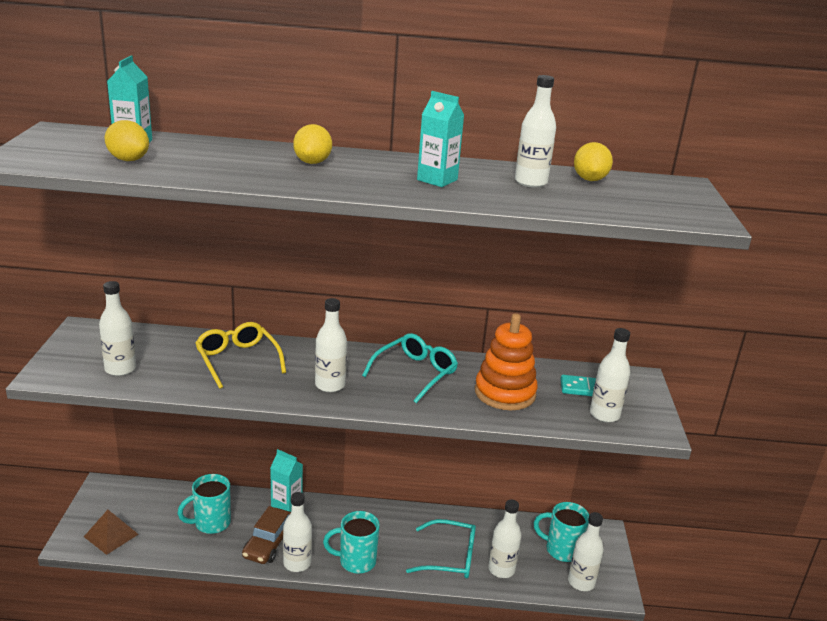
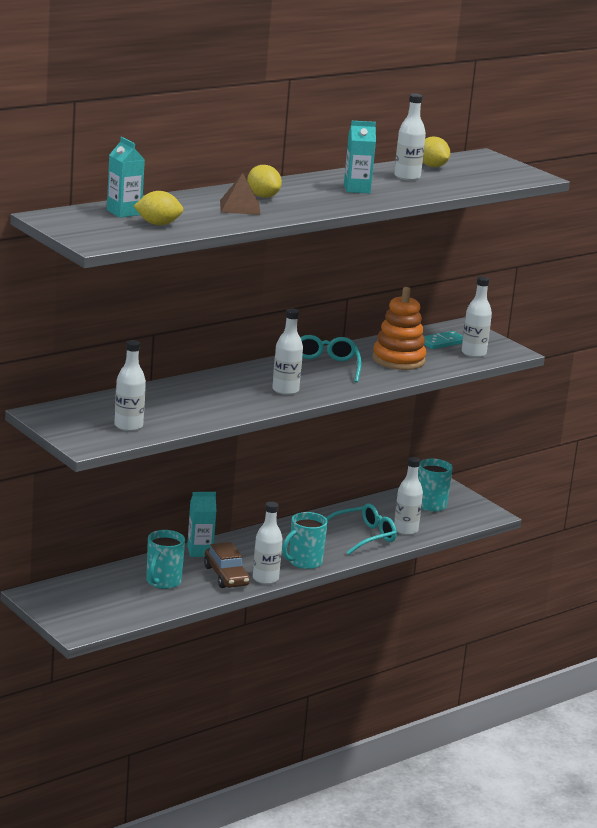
camera: 40 degrees left, 5 degrees down
(111, 535) = (99, 617): brown pyramid -> brown pyramid (240, 207)
(237, 360) = (195, 396): yellow glasses -> none
(581, 582) = (464, 518): white bottle -> none

